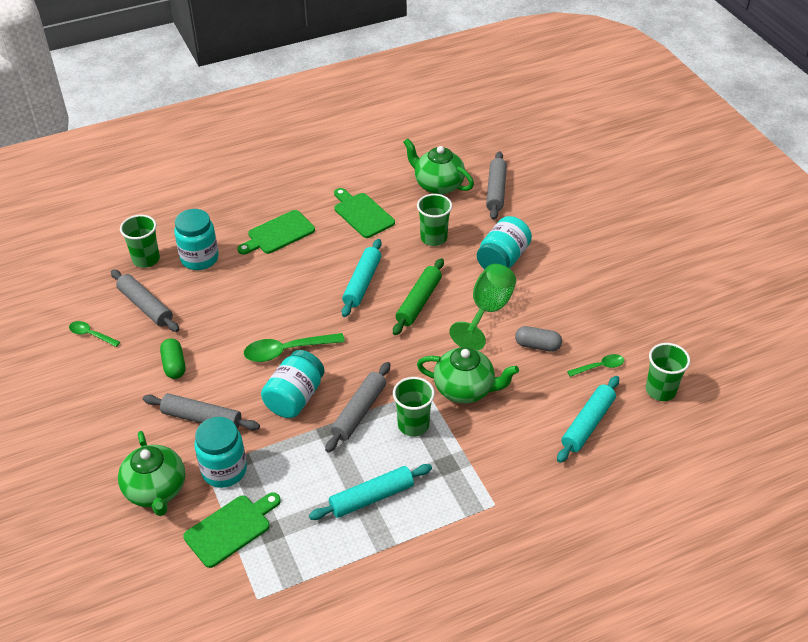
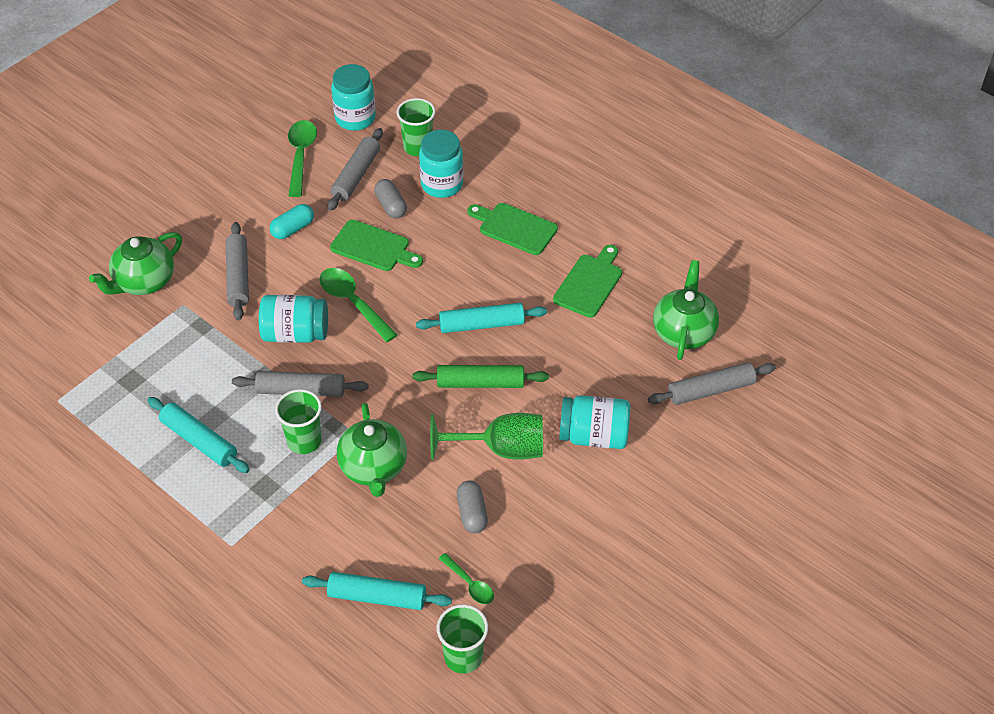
camera: 65 degrees right, 5 degrees up
(91, 335) = (301, 156): green spoon -> green spoon, size x1.72
(174, 365) = (293, 229): green capsule -> turquoise capsule
(198, 296) = (391, 206): none -> grey capsule
(224, 470) = (185, 318): turquoise jar -> turquoise jar (355, 118)
(230, 528) = (123, 351): green cutting board -> green cutting board (373, 247)
(433, 238) = (590, 360): green cup -> none

